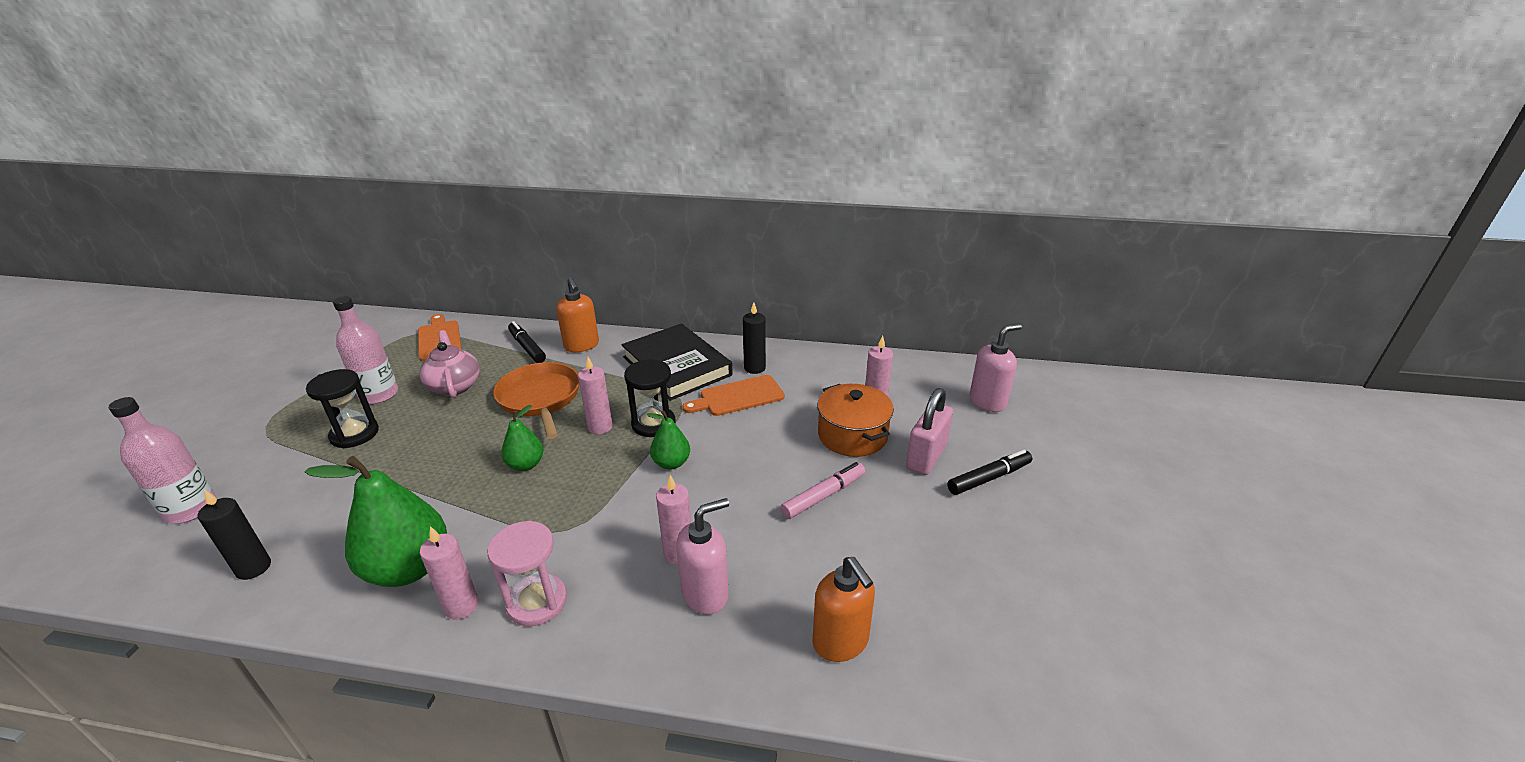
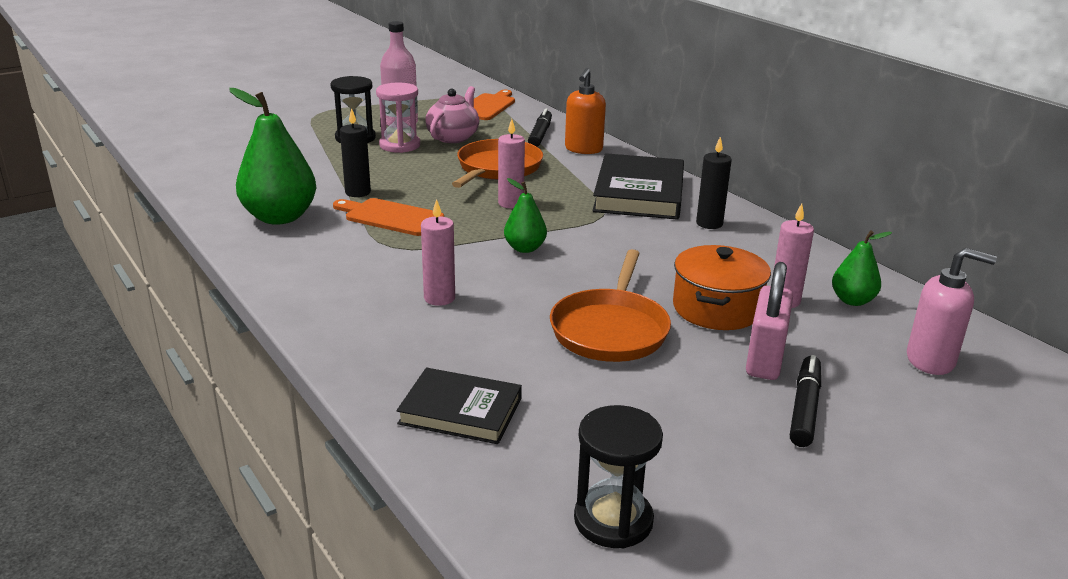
camera: 45 degrees right, 5 degrees down
(191, 509) = (228, 137): pink bottle -> none
(254, 568) = (215, 177): black candle -> black candle (358, 192)
(461, 606) = (276, 250): pink candle -> none
(526, 465) = (425, 200): green pear -> green pear (852, 300)
(537, 602) = (316, 271): pink hourglass -> pink hourglass (400, 145)
(653, 424) = (553, 220): black hourglass -> black hourglass (613, 520)
(705, 594) = (418, 329): pink soap dispenser -> none
(738, 397) = (656, 235): orange cutting board -> orange cutting board (390, 217)
(823, 496) = (610, 330): pink marker -> orange pan
(841, 642) = (460, 411): orange soap dispenser -> black book
(926, 457) = (764, 359): pink padlock -> pink padlock turned 60 degrees counterclockwise
(989, 478) = (804, 408): black marker -> black marker turned 90 degrees counterclockwise

